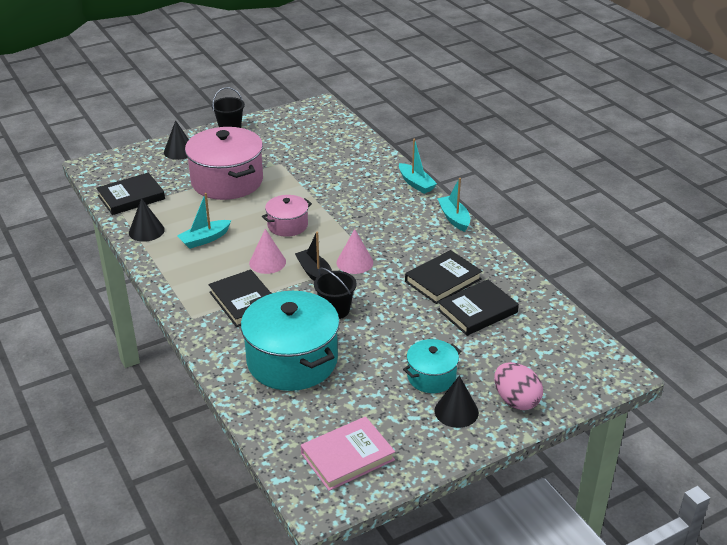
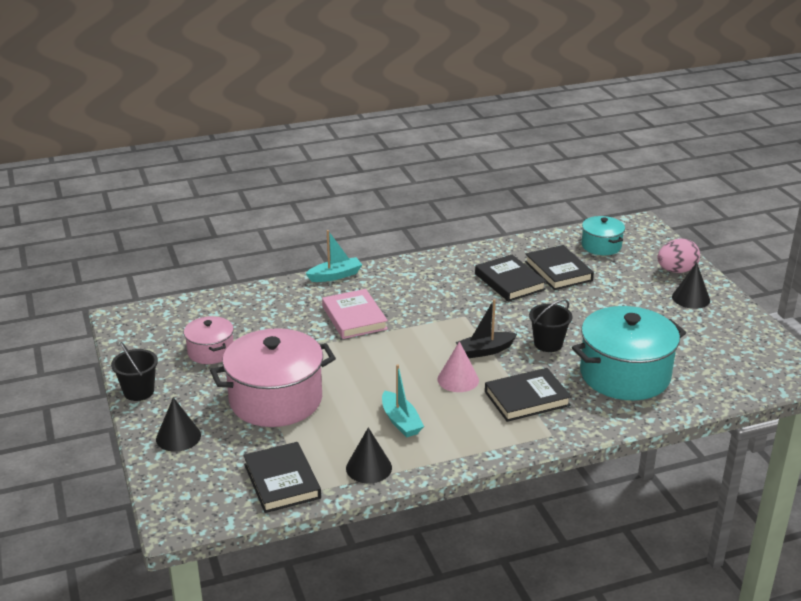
camera: 80 degrees left, 5 degrees down
(287, 225) = (390, 361): pink pot -> pink pot (211, 351)
(347, 456) = (750, 355): pink book -> pink book (354, 318)
(354, 262) = (470, 326): pink cone -> none
(431, 377) = (648, 304): turquoise pot -> turquoise pot (601, 246)
(454, 218) = (408, 263): turquoise boat -> none

